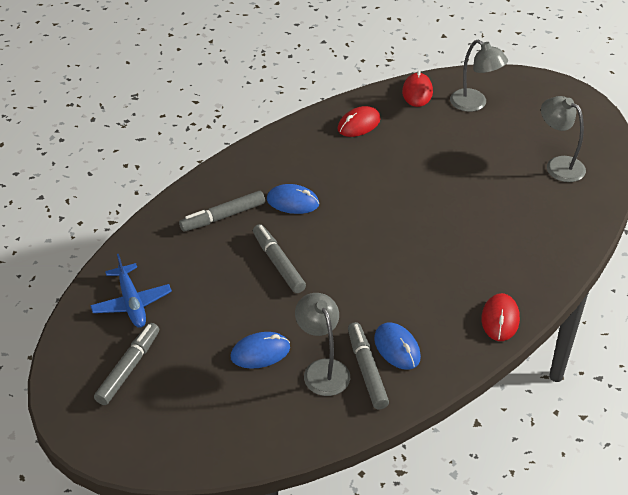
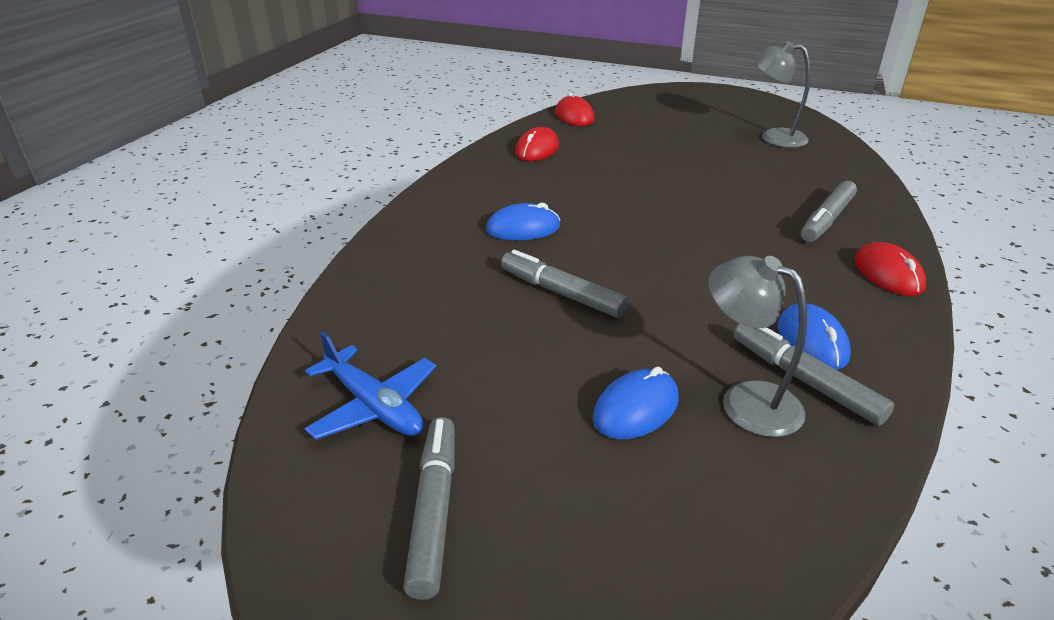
camera: 25 degrees left, 10 degrees down
(223, 217) = (442, 264): grey marker -> grey marker (827, 219)
(397, 348) = (812, 341): blue mouse -> blue mouse turned 45 degrees clockwise
(474, 104) = (641, 113): grey lamp -> none

